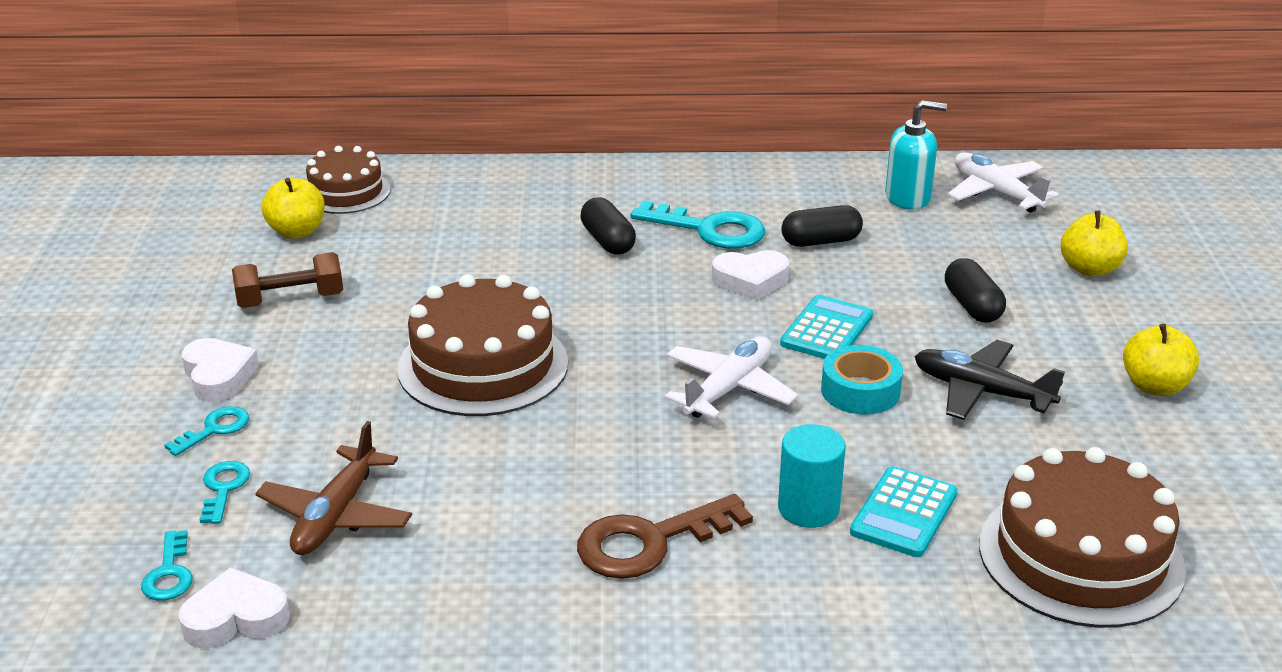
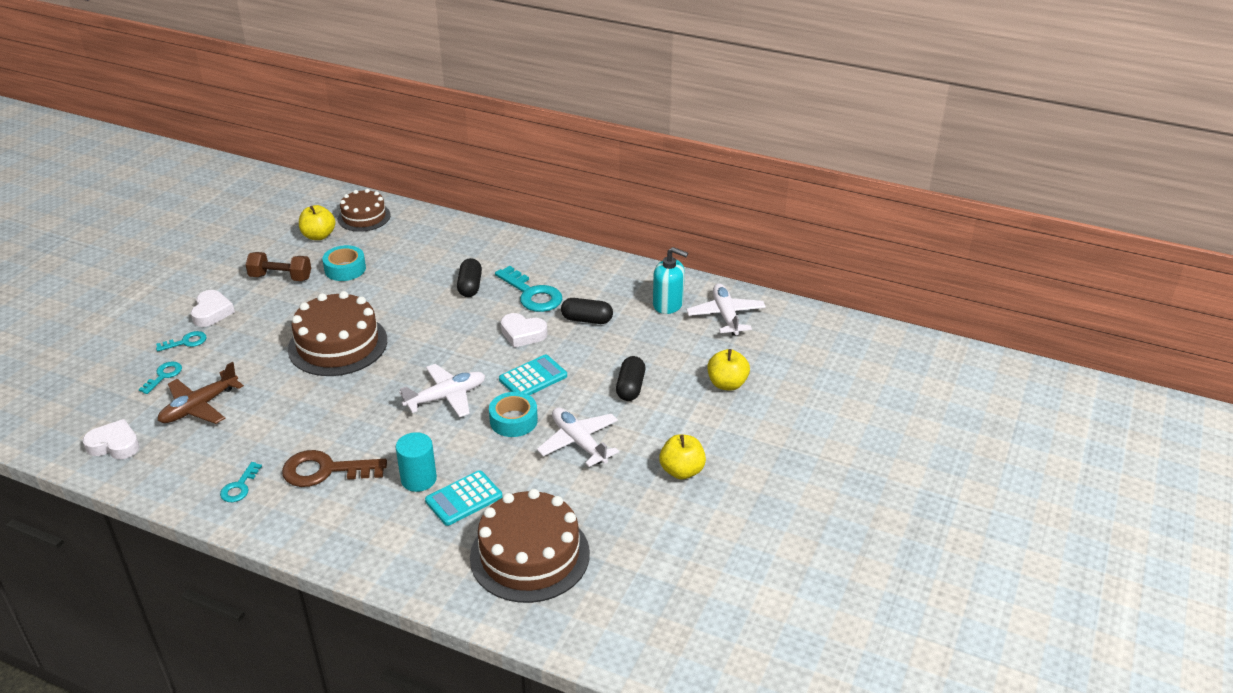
camera: 25 degrees right, 5 degrees up
(169, 573) = (106, 412): turquoise key -> turquoise key (239, 487)
(387, 264) = (345, 269): none -> turquoise tape
(981, 392) = (578, 442): black plane -> white plane

